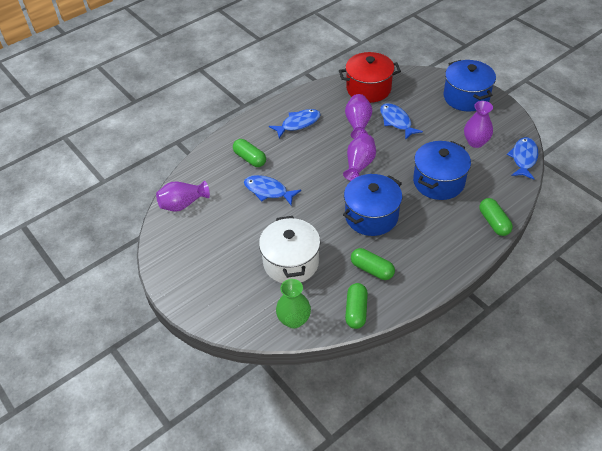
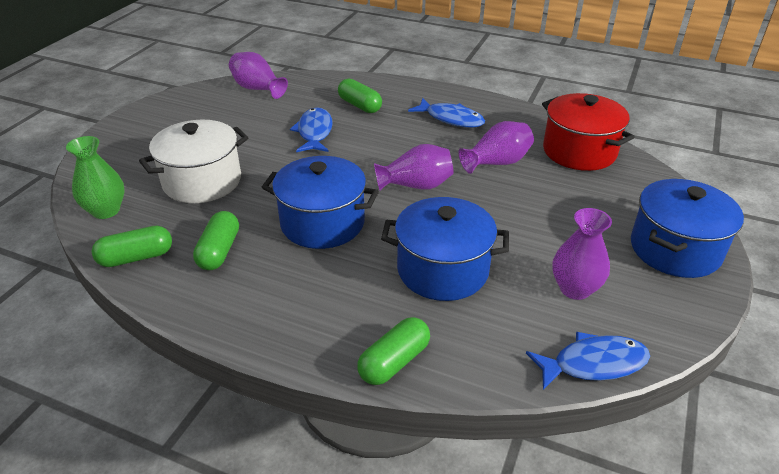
camera: 60 degrees right, 10 degrees down
(250, 159) = (359, 105): green capsule -> green capsule turned 60 degrees counterclockwise
(396, 121) = (538, 193): blue fish -> none

